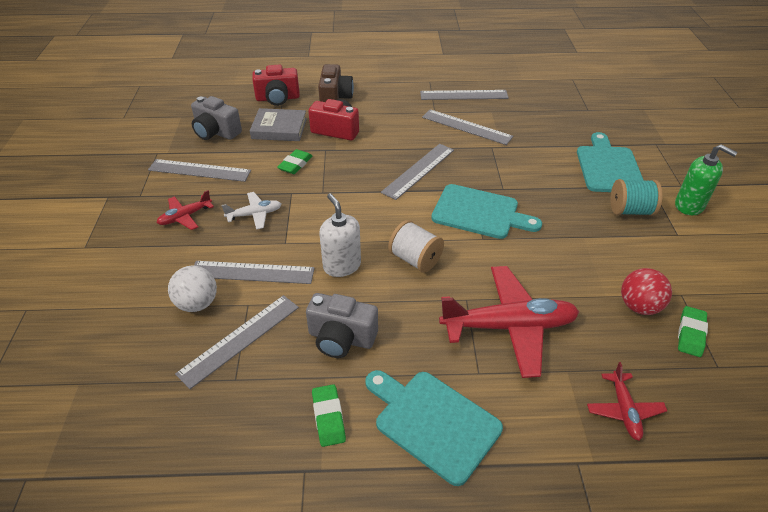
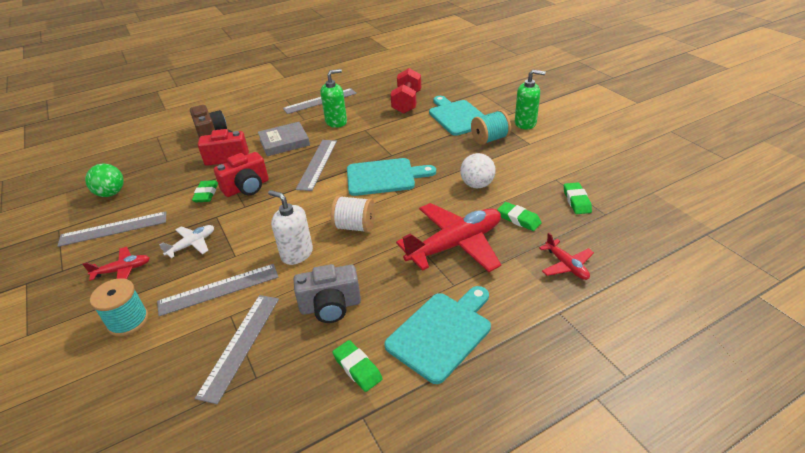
camera: 25 degrees left, 5 degrees down
(164, 270) = (128, 321): none -> turquoise spool
(185, 217) = (122, 270): red plane -> red plane turned 135 degrees counterclockwise
(197, 303) = (180, 334): white ball -> white ball (477, 185)
(216, 132) = (111, 193): grey camera -> green ball
(278, 98) = (156, 149): red camera -> red camera (247, 187)
(279, 128) = (173, 172): grey book -> grey book (284, 142)
(433, 422) = (442, 333): turquoise cutting board -> turquoise cutting board turned 120 degrees clockwise
(466, 127) = (336, 122): grey ruler -> green soap dispenser
(558, 129) = (407, 103): none -> red dumbbell
(602, 327) = (518, 219): none -> green eraser
(639, 306) = (534, 197): red ball -> none

